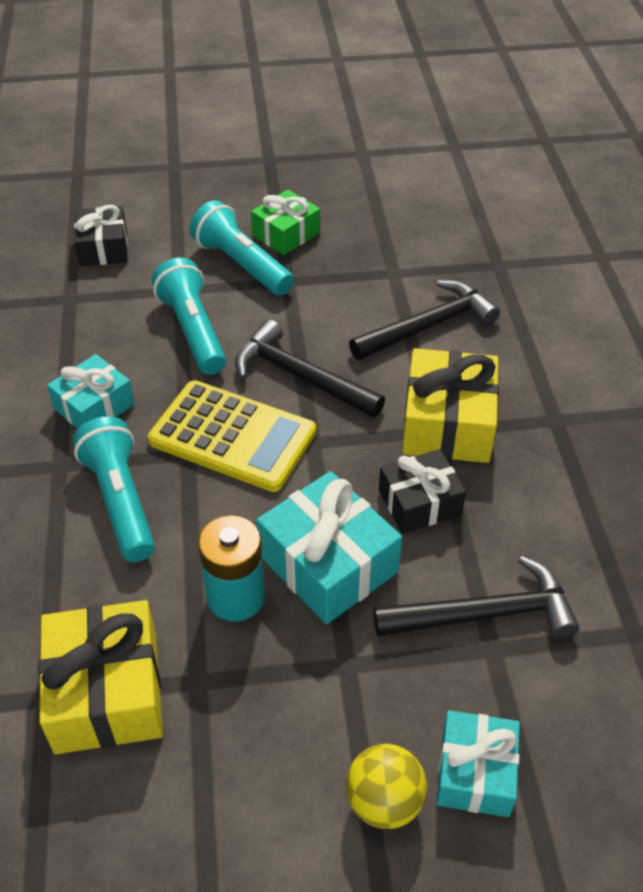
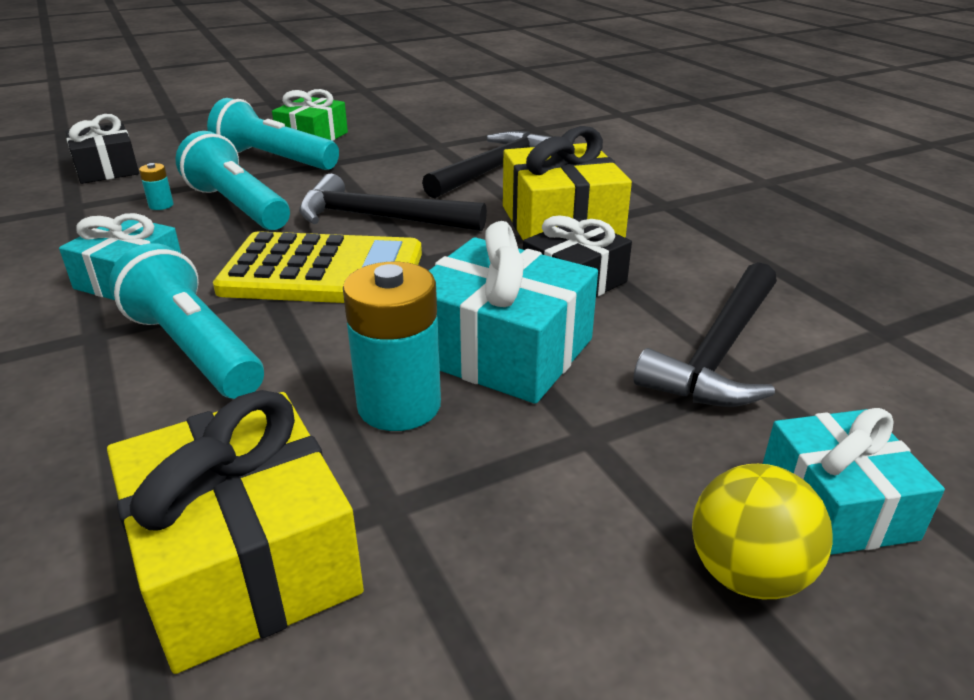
camera: 20 degrees left, 15 degrees down
(135, 314) = (161, 205): none -> turquoise battery
(485, 614) = (718, 352): black hammer -> black hammer turned 150 degrees clockwise

